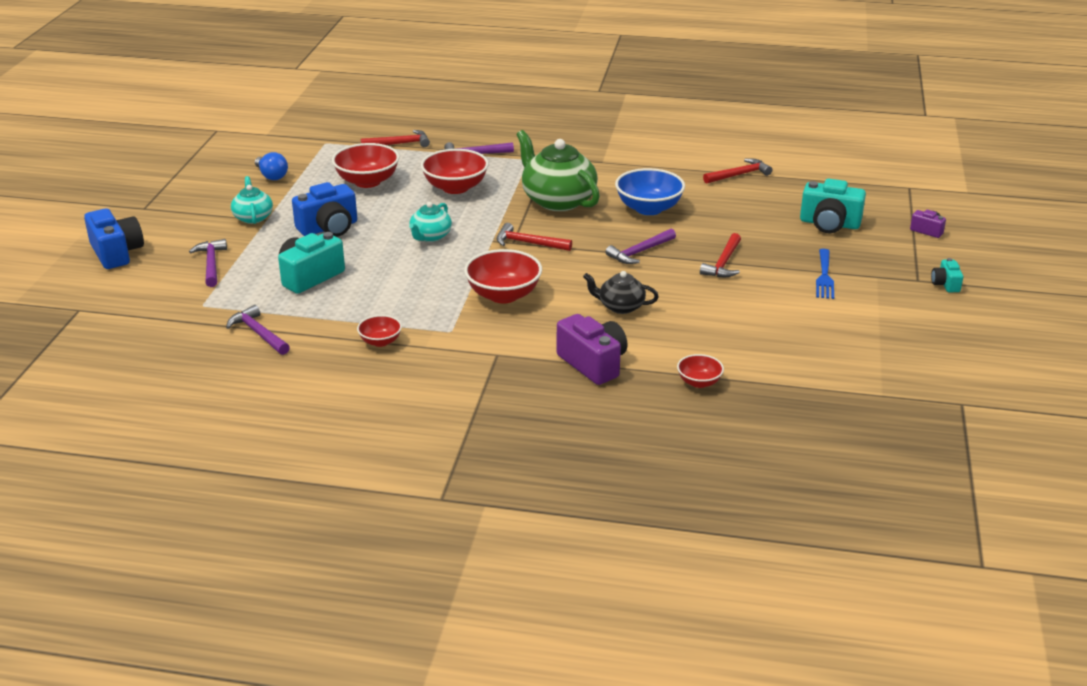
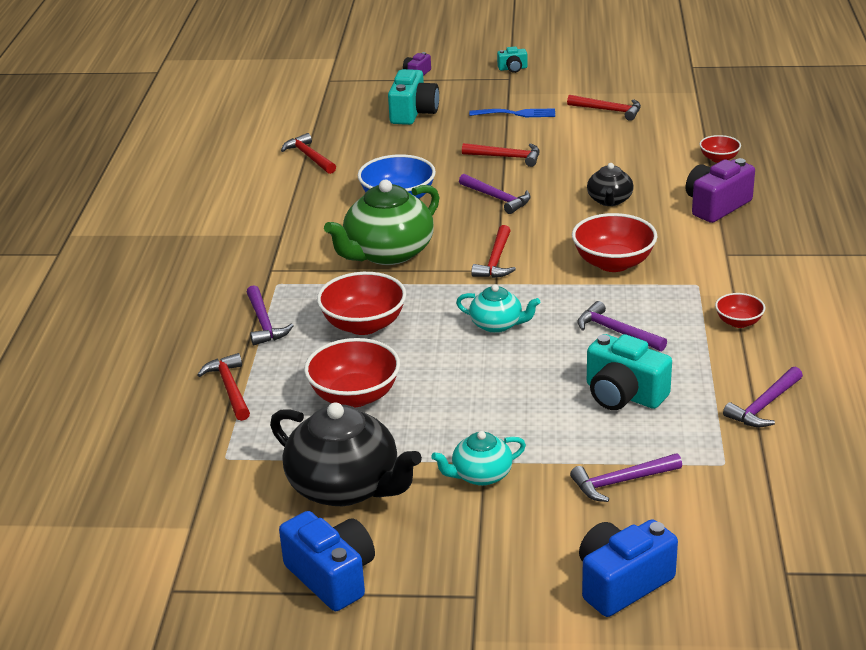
camera: 95 degrees left, 0 degrees up
(271, 176) = (345, 487): blue light bulb -> black teapot
(329, 228) = (496, 403): blue camera -> blue camera (332, 576)
(395, 284) = (616, 331): none -> purple hammer
(830, 330) = (609, 110): none -> red hammer

